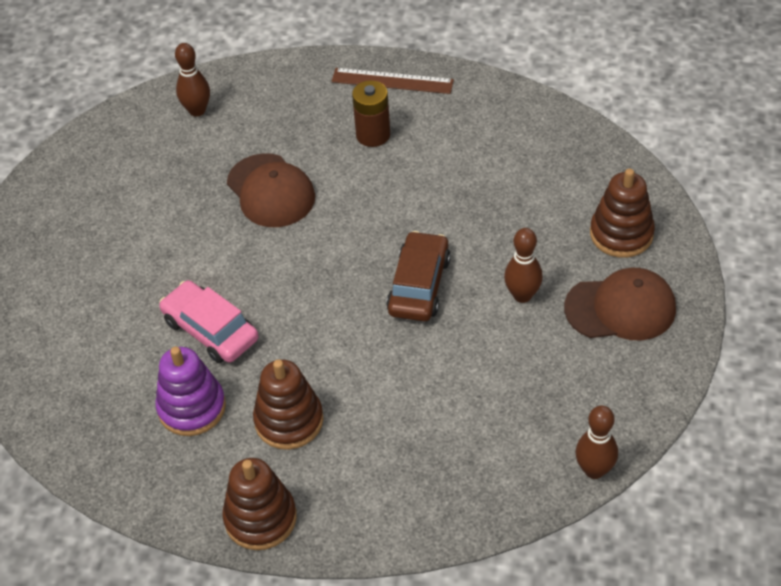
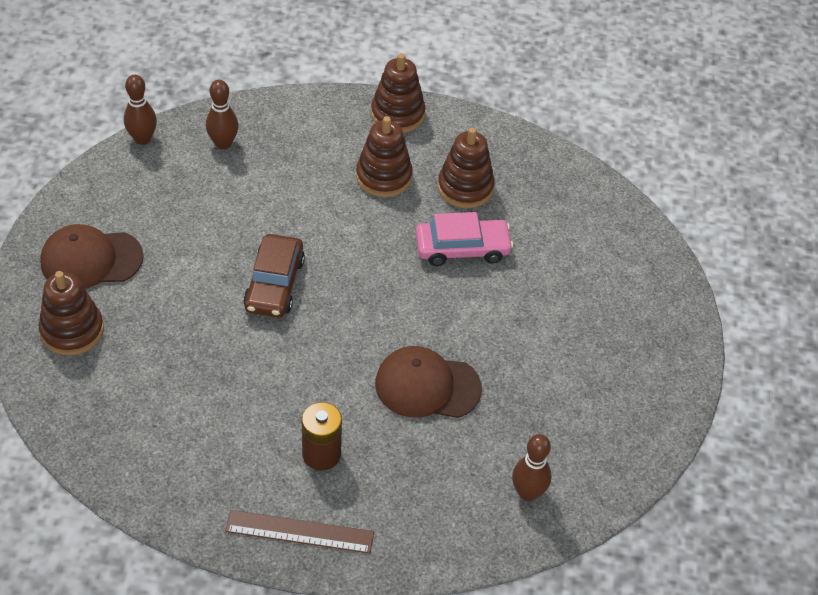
camera: 170 degrees right, 0 degrees up
(192, 408) = (465, 188): purple stacking toy -> brown stacking toy
(210, 330) = (462, 248): pink car -> pink car turned 45 degrees counterclockwise
(271, 191) = (427, 386): brown cap -> brown cap turned 45 degrees counterclockwise
(522, 295) = (179, 273): brown bowling pin -> brown bowling pin (223, 144)

